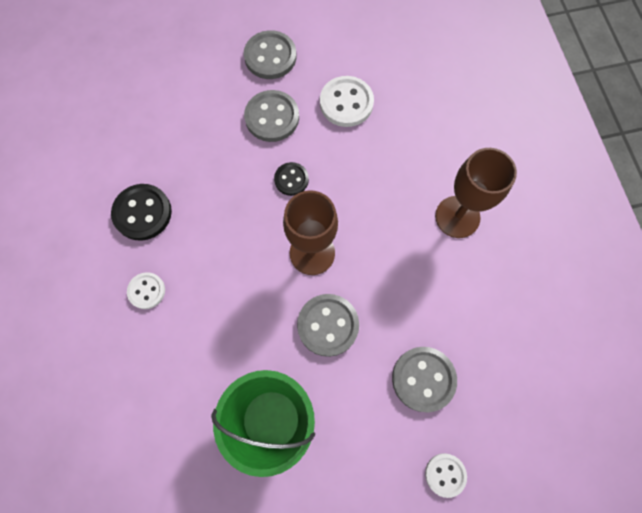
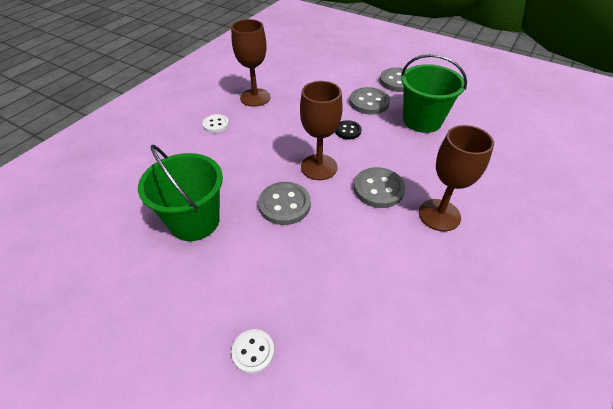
camera: 45 degrees right, 25 degrees down
(142, 213) = (255, 97): black button -> brown goblet
(346, 103) = (422, 120): white button -> green bucket
(423, 379) = (309, 280): grey button -> grey button (378, 189)

